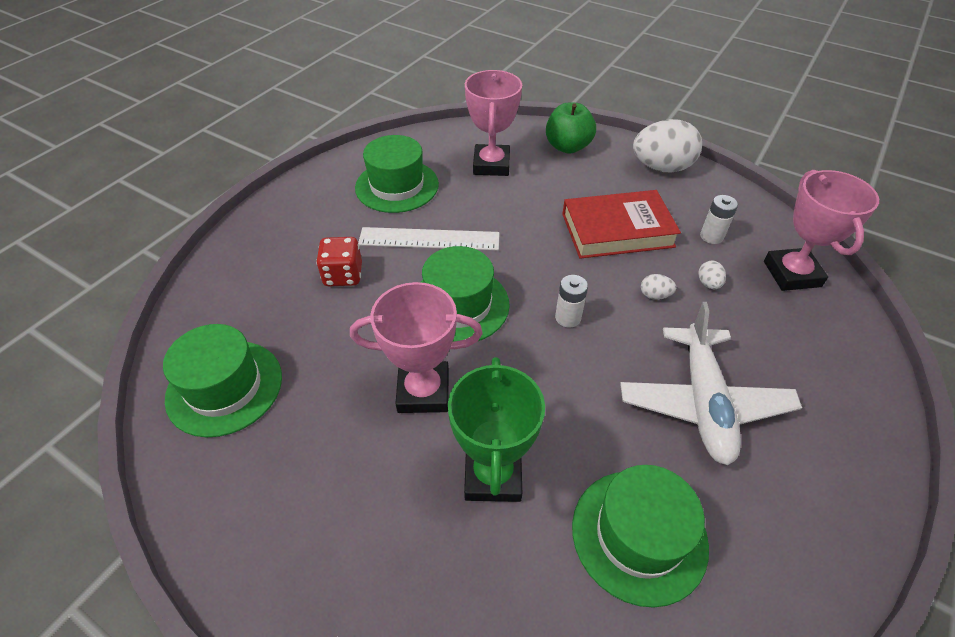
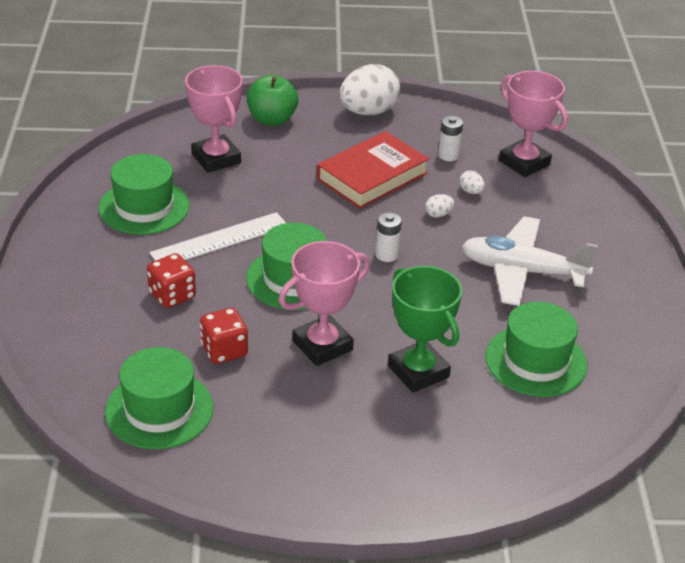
camera: 35 degrees left, 10 degrees down
(333, 352) = (224, 350): none -> red dice
(703, 402) = (522, 271): white plane -> white plane turned 135 degrees clockwise

